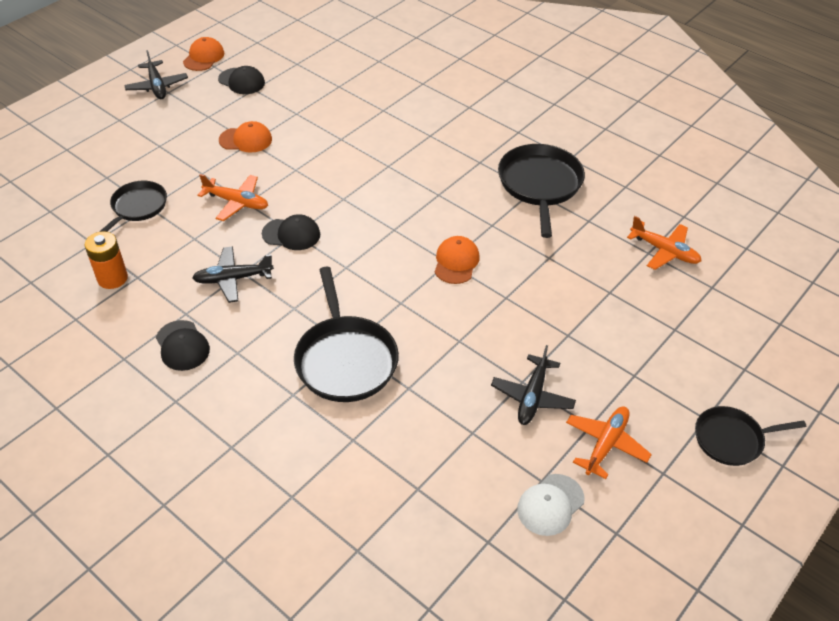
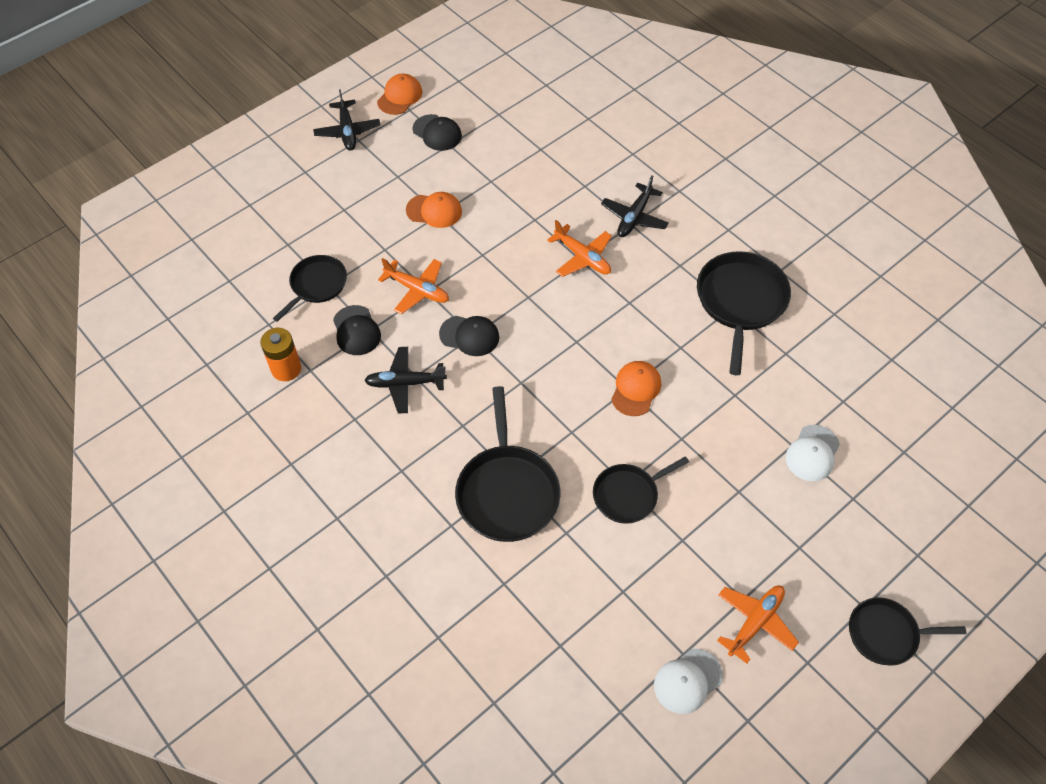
camera: 10 degrees right, 10 degrees up
(182, 346) = (348, 456): black cap -> black cap (356, 331)
(463, 349) = (628, 495): none -> black pan
(532, 397) = (689, 559): black plane -> black plane (634, 217)
(629, 297) = (812, 453): none -> white cap
(664, 251) = (861, 401): orange plane -> orange plane (582, 257)

